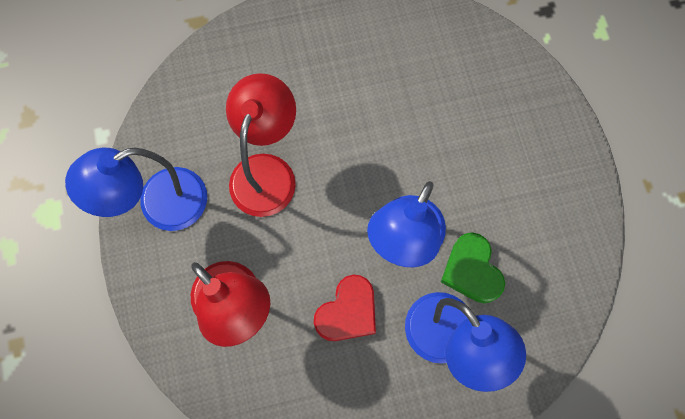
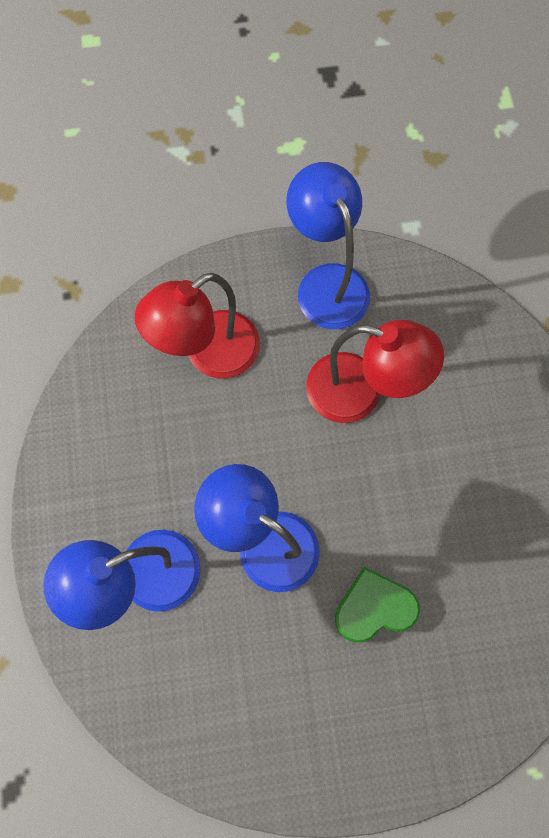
camera: 95 degrees right, 0 degrees up
(348, 312) = (190, 469): red heart -> none
(471, 270) = (221, 617): green heart -> green heart (374, 607)

